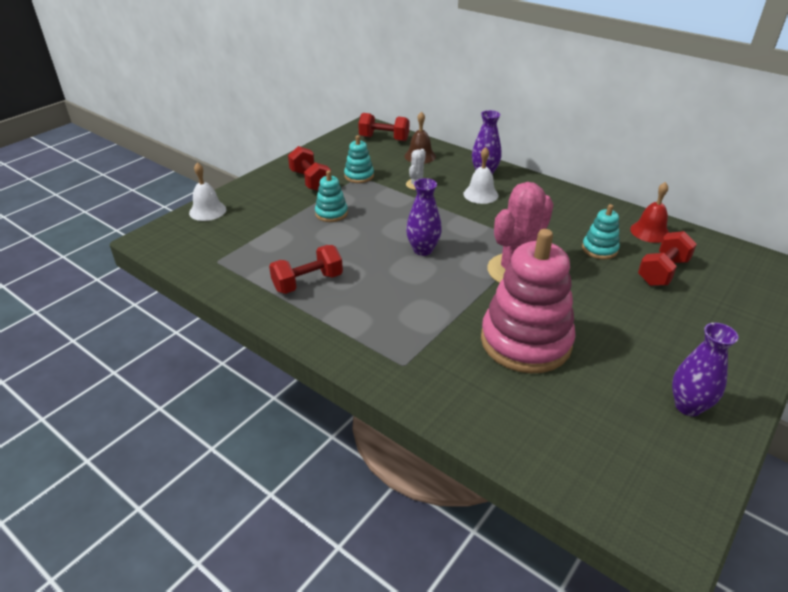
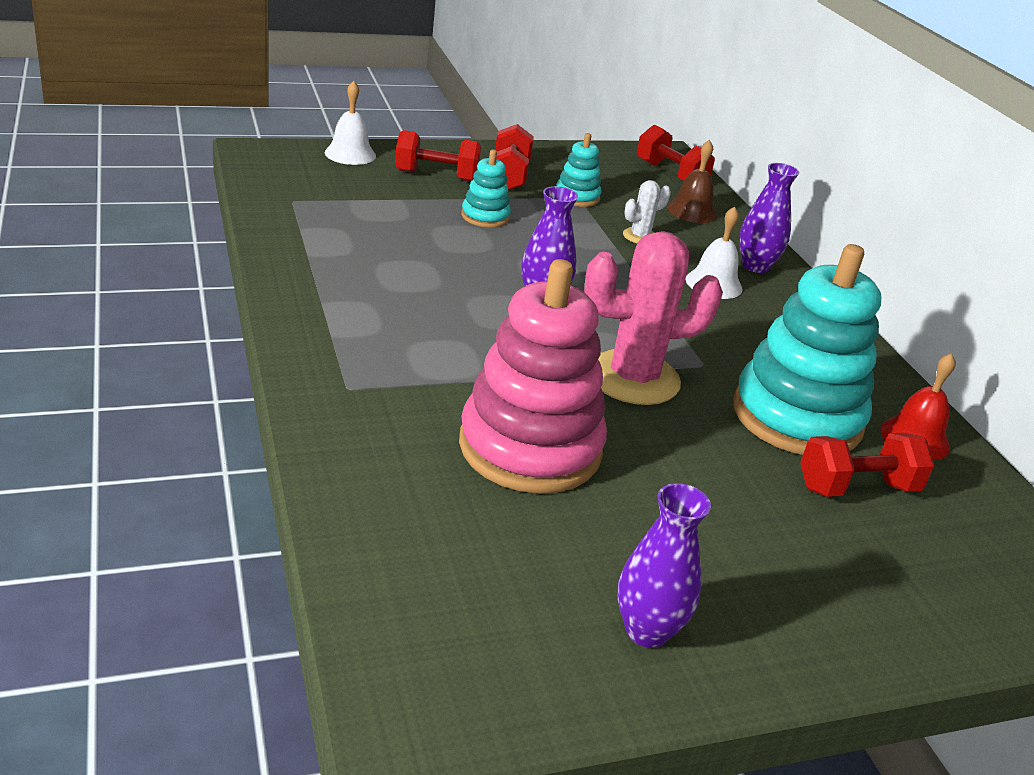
camera: 30 degrees right, 5 degrees down
(308, 282) = (359, 264): red dumbbell -> red dumbbell (436, 176)
(599, 249) = (797, 417): turquoise stacking toy -> turquoise stacking toy, size x2.14

